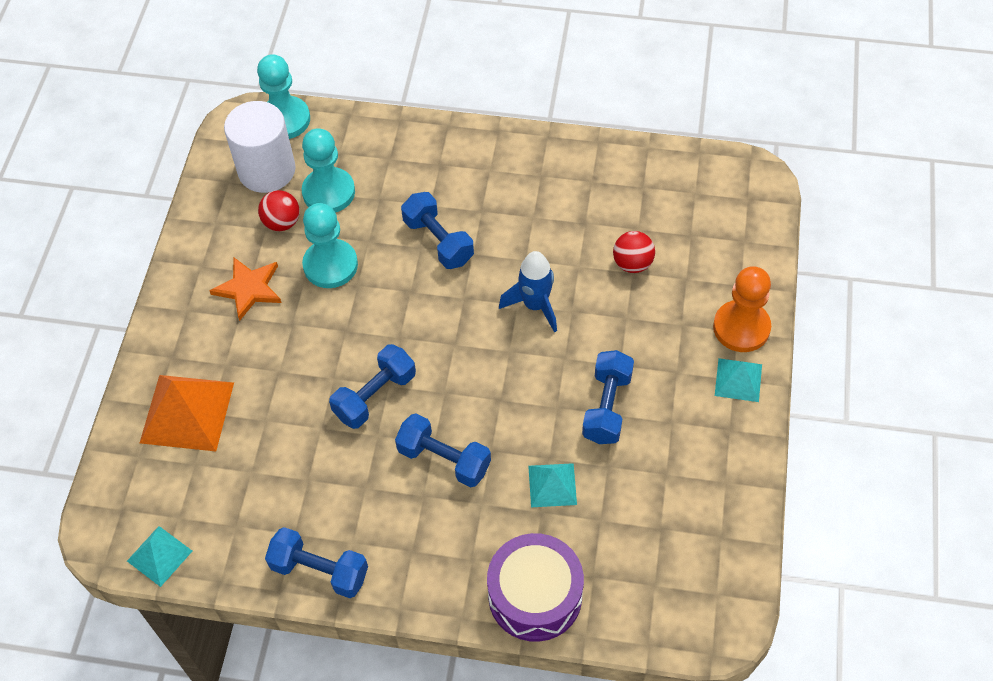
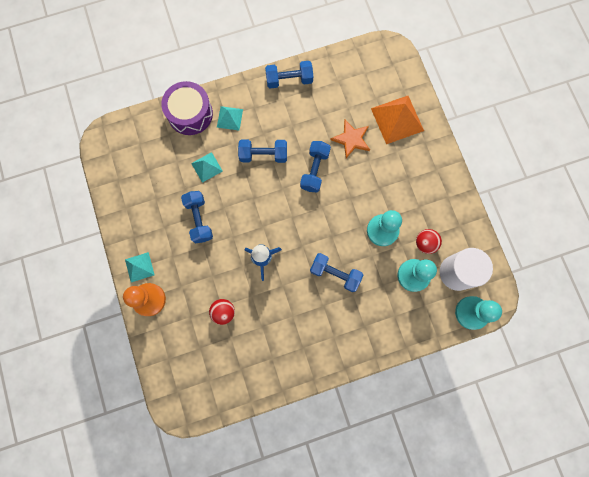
camera: 150 degrees right, 20 degrees up
(159, 555) = (361, 53): turquoise pyramid -> turquoise pyramid (230, 118)
(249, 289) = (414, 196): orange star -> orange star (351, 139)

